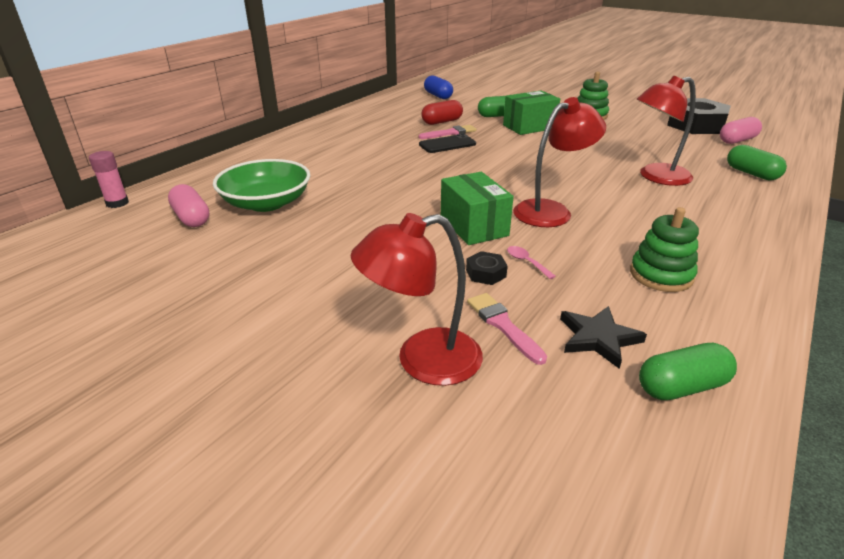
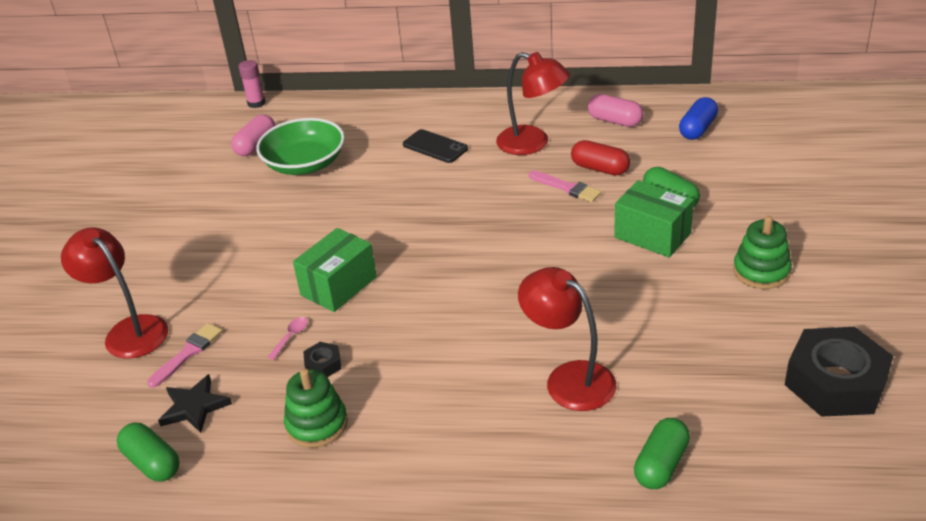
camera: 65 degrees right, 5 degrees up
(447, 144) = (529, 199): black phone -> black phone (435, 147)
(486, 273) = (258, 320): black nut -> black nut (323, 364)
(551, 211) = (407, 322): red lamp -> red lamp (533, 143)
(737, 140) = (802, 436): pink capsule -> pink capsule (615, 121)

